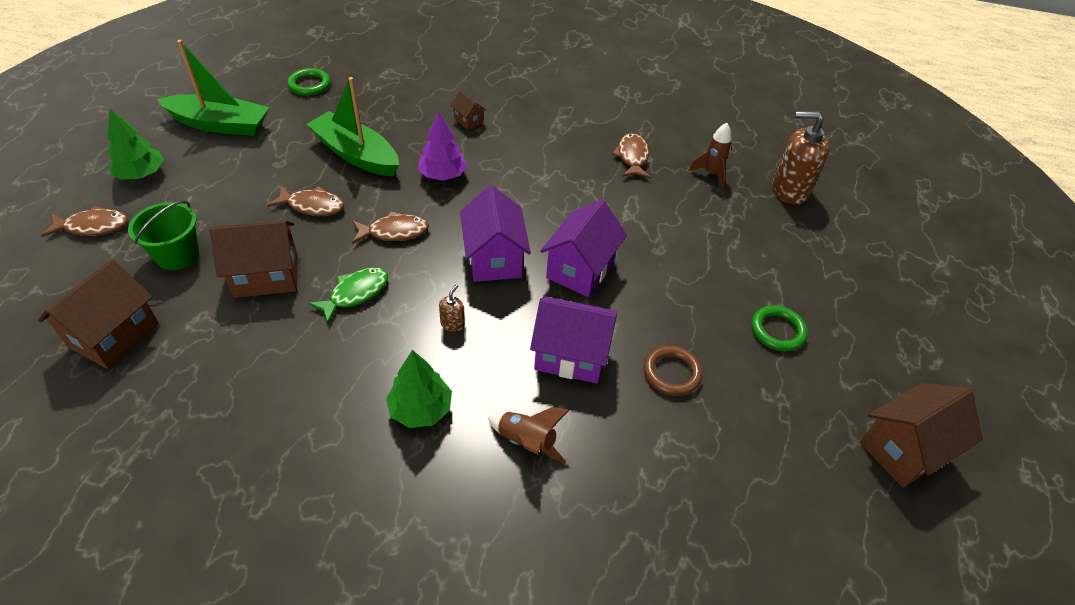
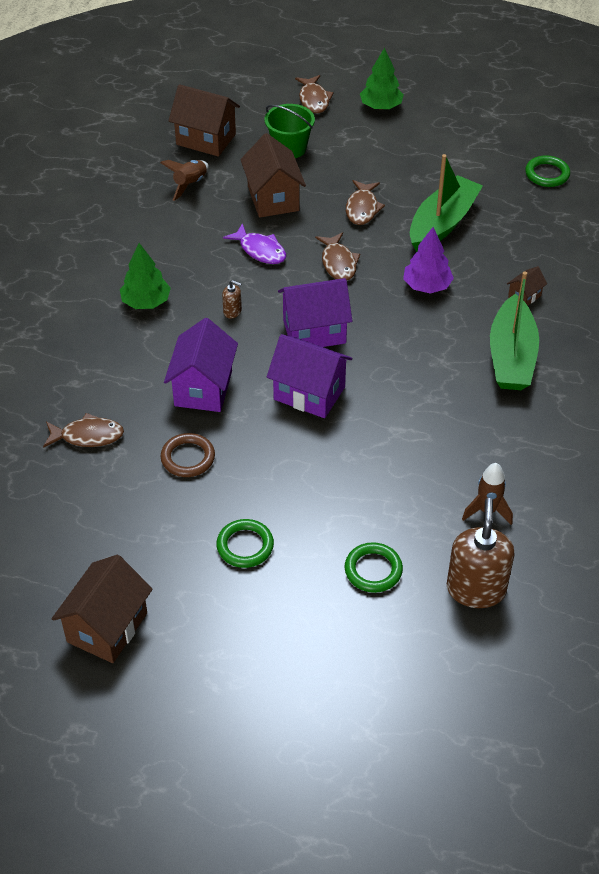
camera: 90 degrees right, 0 degrees up
(220, 124) = (462, 132): green boat -> green boat (511, 356)
(355, 293) = (260, 250): green fish -> purple fish
(526, 442) = (117, 364): brown rocket -> brown rocket (190, 185)
(632, 157) = (499, 437): brown fish -> brown fish (88, 436)
(785, 246) = (373, 570): none -> green ring
(903, 449) = (107, 627): brown house -> brown house turned 60 degrees clockwise

